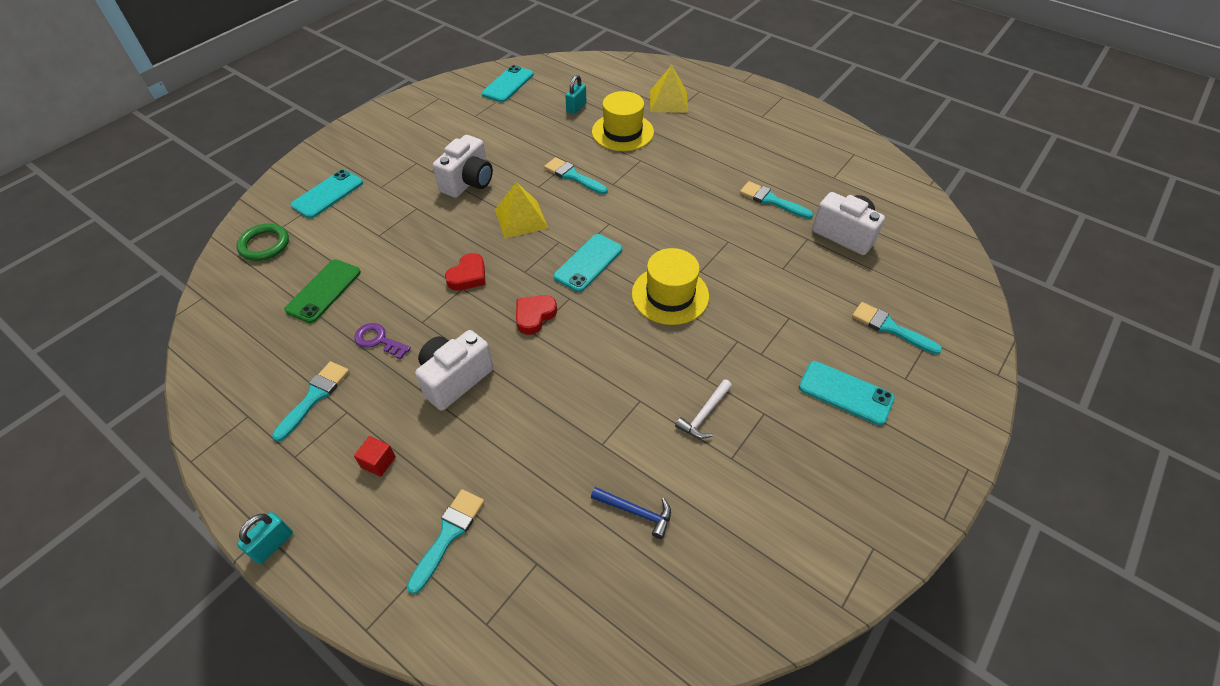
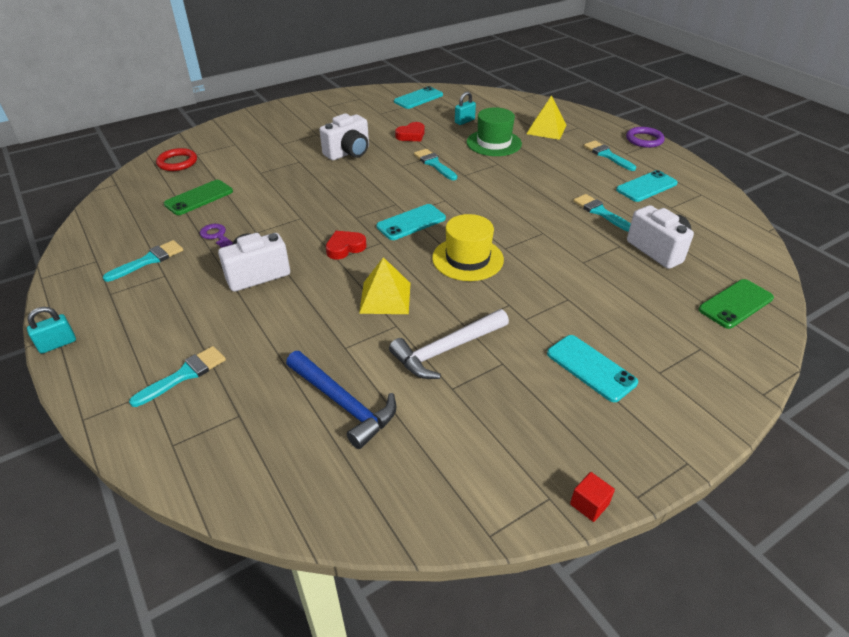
camera: 20 degrees right, 10 degrees down
(264, 245) = (177, 162): green ring -> red ring
(328, 194) = (241, 141): turquoise phone -> turquoise phone (646, 187)
(378, 462) = (165, 313): red cube -> red cube (589, 504)
(468, 276) = (310, 211): red heart -> red heart (411, 135)
(521, 219) = (374, 183): yellow pyramid -> yellow pyramid (385, 297)
(622, 132) = (494, 143): yellow hat -> green hat
(636, 512) = (343, 403): blue hammer -> blue hammer, size x1.75
(704, 414) = (446, 350): white hammer -> white hammer, size x1.75
(772, 94) = (644, 140): none -> purple ring
(890, 328) = (665, 329): turquoise brush -> turquoise brush (607, 155)
(936, 280) = (735, 304): none -> green phone

